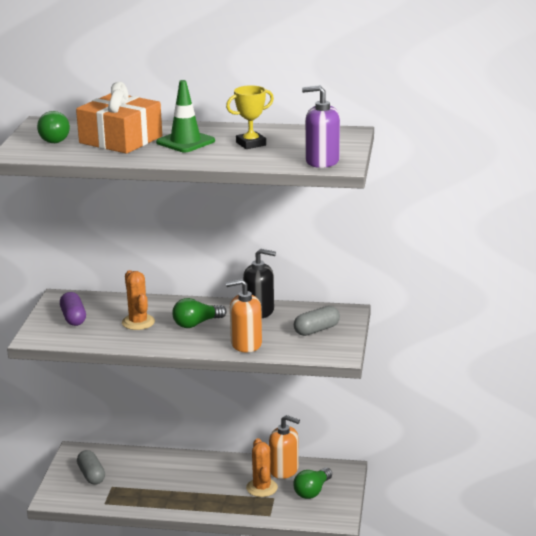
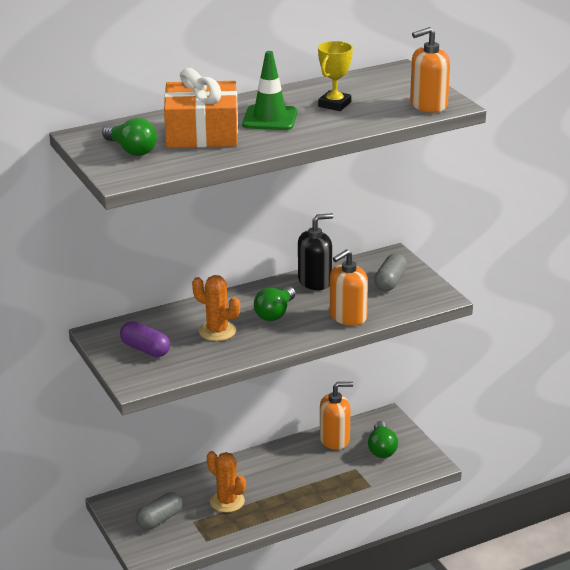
camera: 35 degrees left, 5 degrees up
(91, 475) = (160, 519): grey capsule -> grey capsule turned 75 degrees counterclockwise
(262, 488) = (334, 464): orange cactus -> orange cactus (227, 501)
(322, 161) = (428, 105): purple soap dispenser -> orange soap dispenser

